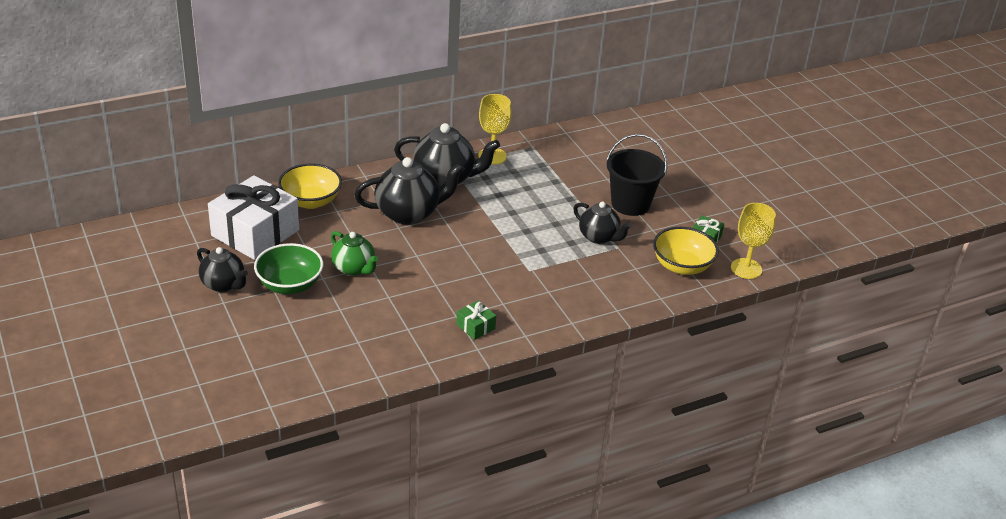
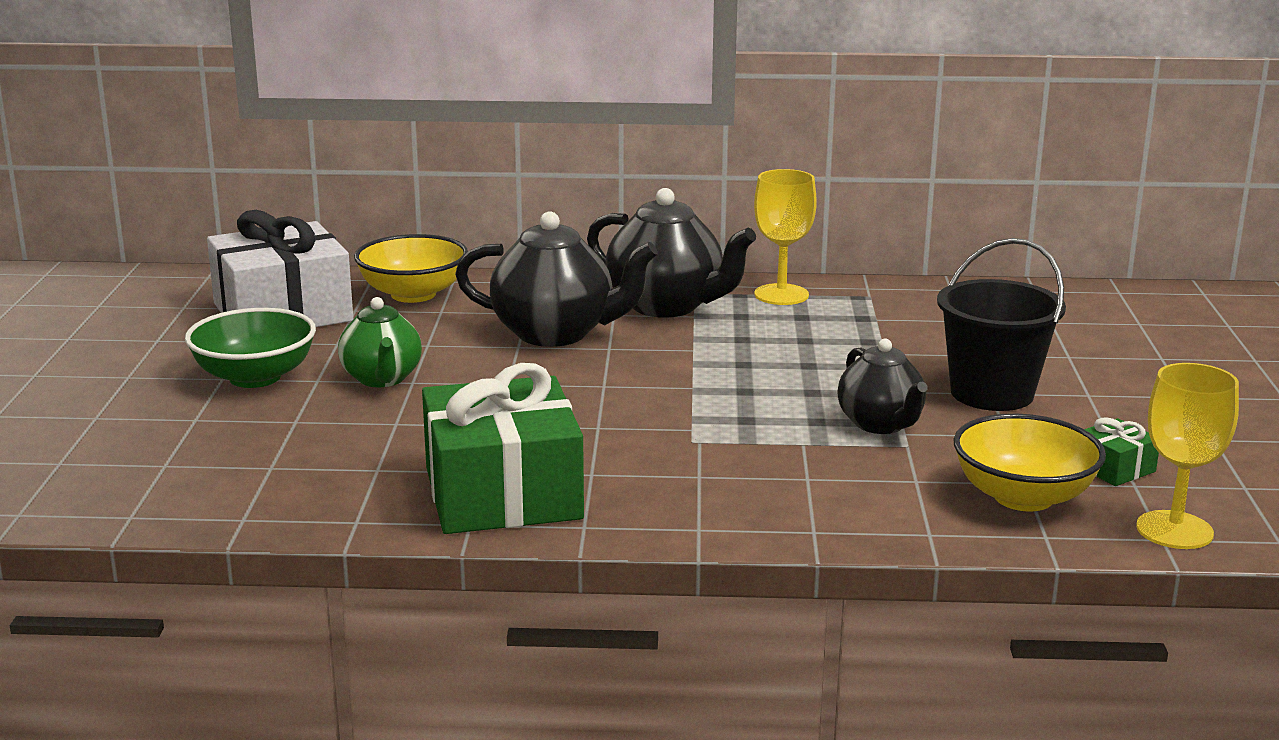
camera: 30 degrees right, 15 degrees down
(223, 284) = (157, 357): black teapot -> none
(475, 326) = (502, 493): green gift -> green gift, size x2.38

